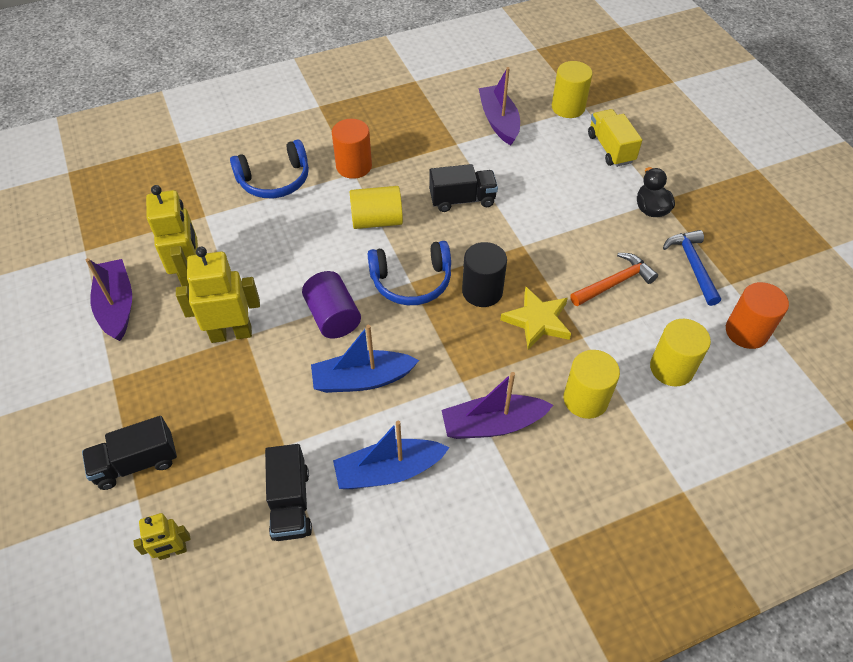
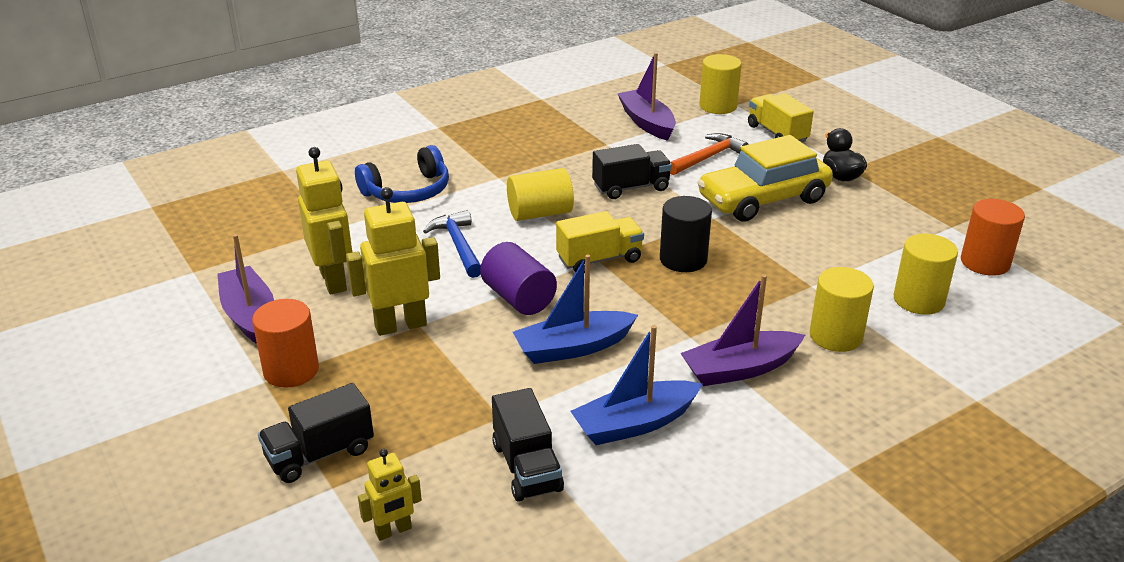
camera: 10 degrees left, 20 degrees down
(354, 166) = (496, 172): orange cylinder -> orange cylinder (291, 370)
(411, 281) = (599, 259): blue headphones -> yellow truck
(537, 321) = (755, 277): yellow star -> none
(573, 228) = (763, 199): none -> yellow car
(615, 282) = (827, 238): orange hammer -> orange hammer (708, 157)
(692, 265) = (904, 216): blue hammer -> blue hammer (458, 245)

